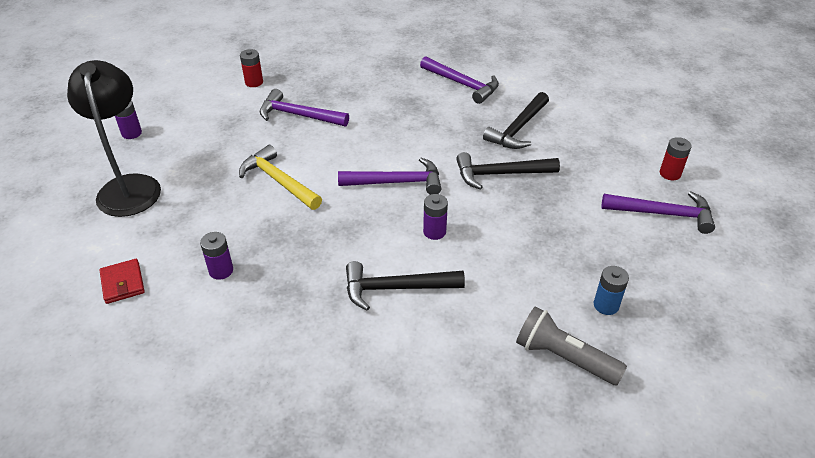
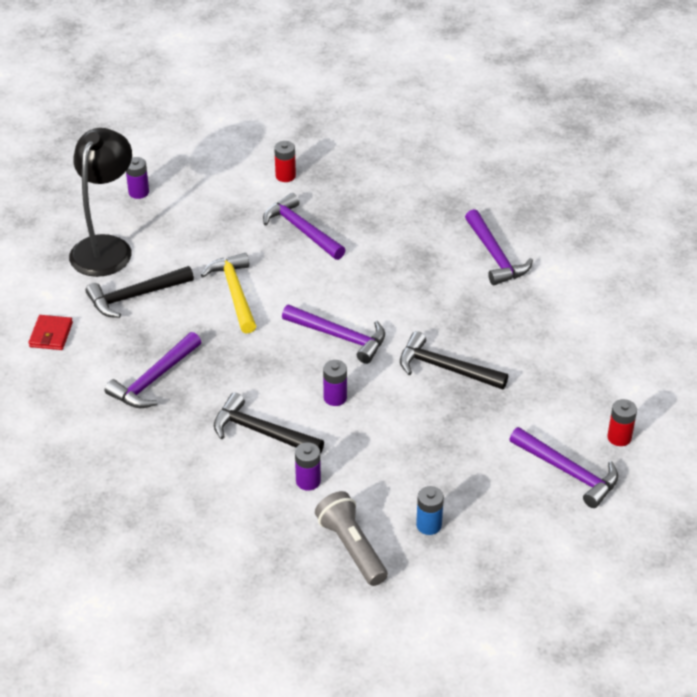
camera: 30 degrees right, 0 degrees up
(221, 270) = (132, 356): purple battery -> purple battery (308, 481)
(258, 283) = (154, 379): none -> purple hammer
(518, 129) = (507, 328): black hammer -> black hammer (135, 296)

